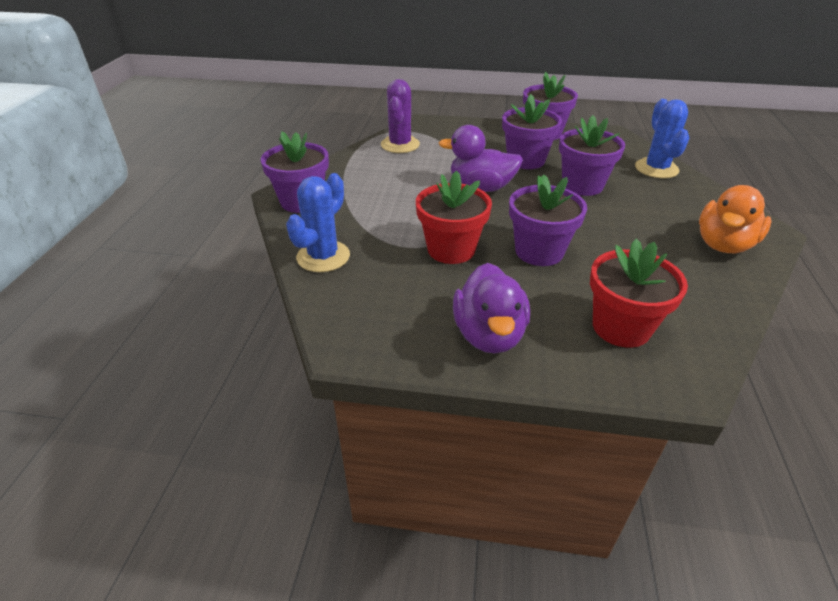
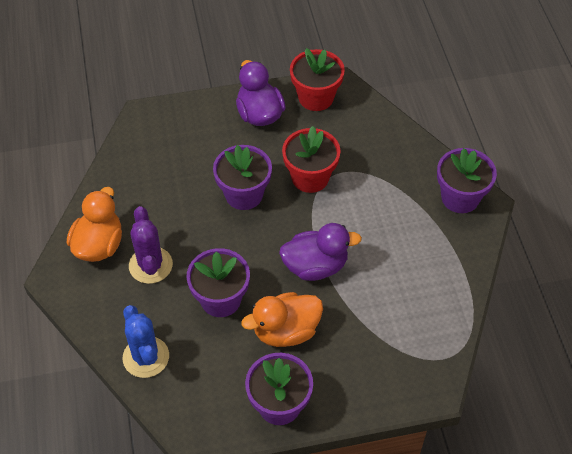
camera: 160 degrees right, 15 degrees up
(323, 256) = (398, 144): blue cactus -> none
(400, 145) = (431, 322): purple cactus -> purple cactus (150, 265)
(526, 160) = (286, 331): purple flower pot -> orange duck
(621, 327) = (180, 141): red flower pot -> red flower pot (316, 97)

